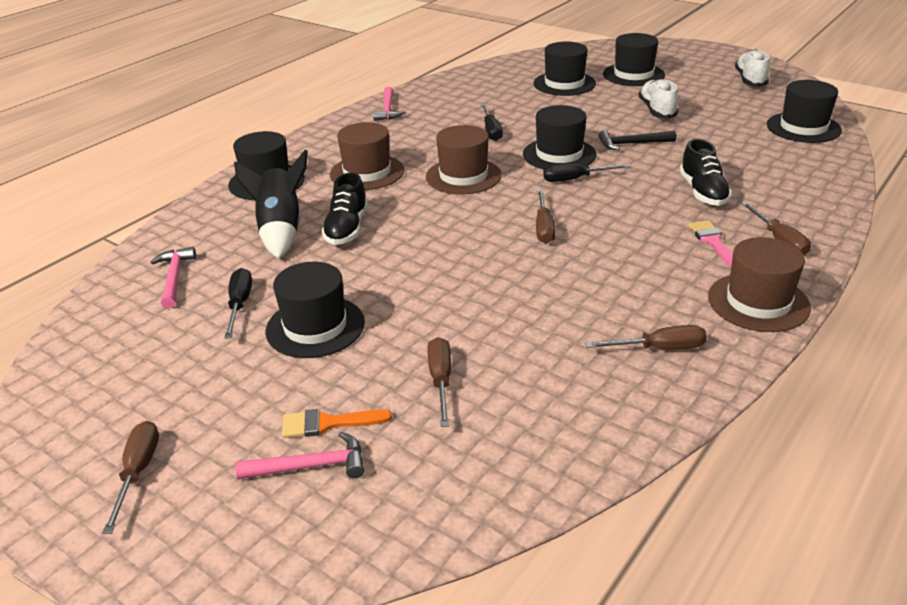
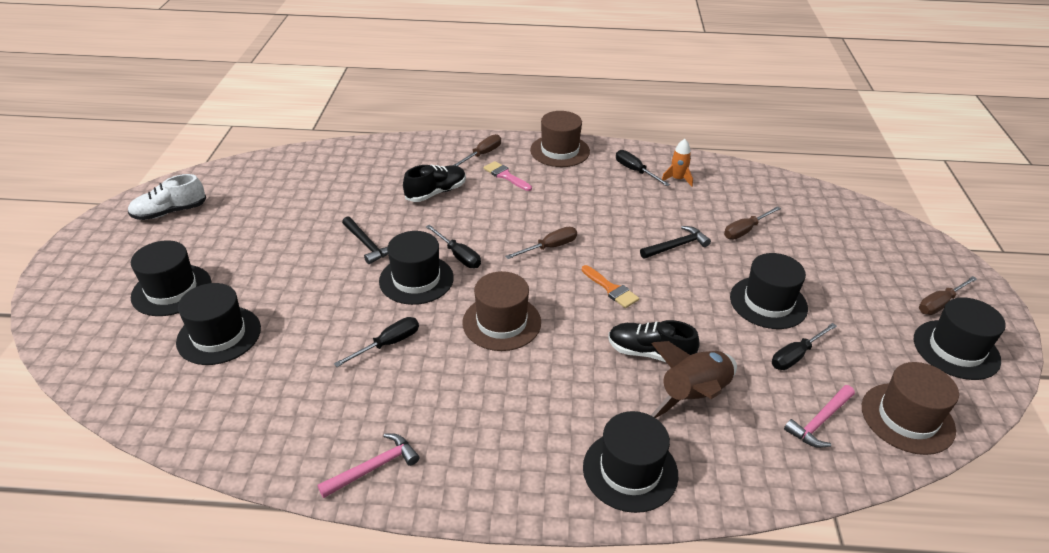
camera: 125 degrees left, 5 degrees up
(281, 230) = (694, 396): black rocket -> brown rocket
(311, 466) = (850, 246): pink hammer -> none
(328, 423) = (822, 254): orange brush -> orange brush (611, 289)
(347, 229) = (650, 353): black shoe -> black shoe turned 135 degrees counterclockwise
(367, 172) = (546, 395): brown hat -> brown hat (907, 418)
(467, 308) = (676, 246): none -> black hammer
(609, 380) = (677, 179): none -> orange rocket
(657, 110) = (278, 249): white shoe -> none
(659, 348) = (635, 171): brown screwdriver -> black screwdriver
(713, 242) = (505, 176): pink brush -> pink brush turned 90 degrees clockwise
(803, 127) = (284, 170): black hat -> black hat (956, 349)

